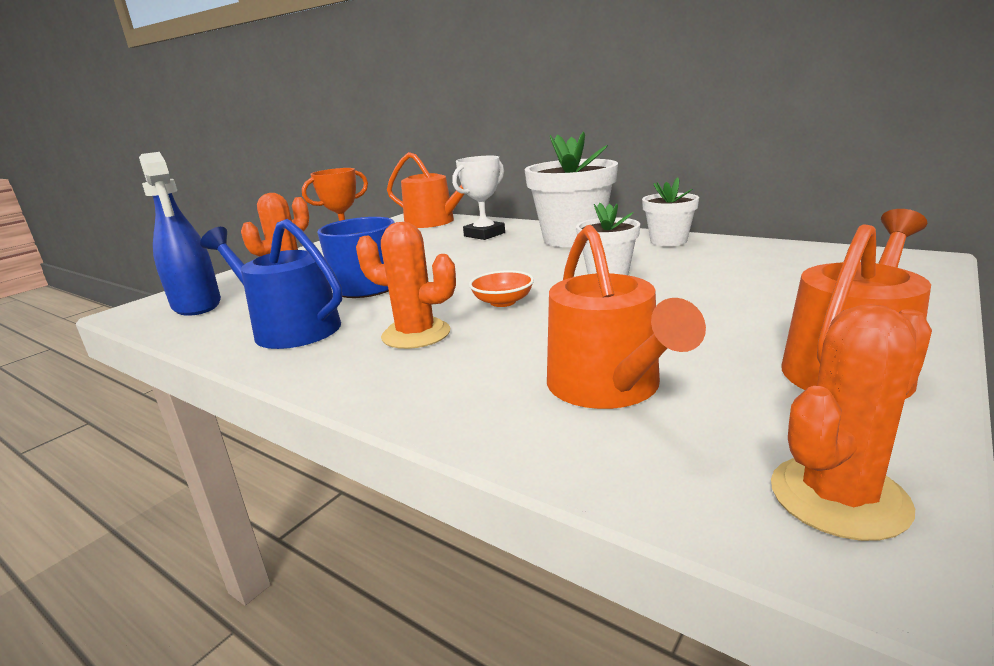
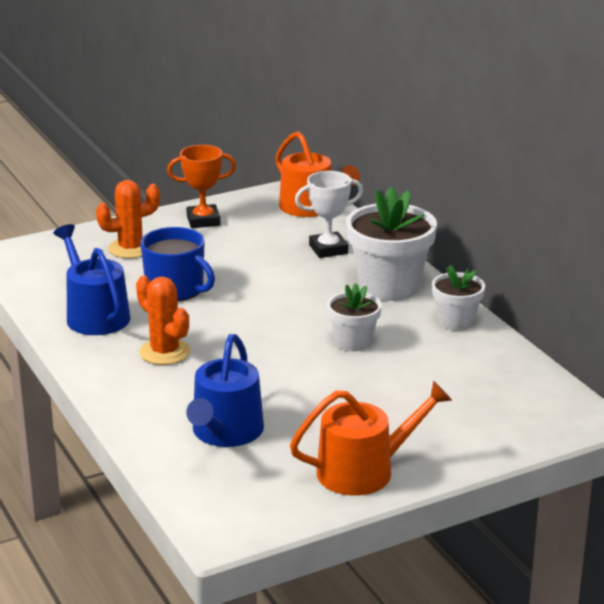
camera: 25 degrees right, 5 degrees up
(197, 305) = (48, 263): blue spray bottle -> none
(503, 302) = (247, 343): orange bowl -> none
(609, 387) = (225, 432): orange watering can -> blue watering can
(838, 497) = (243, 516): orange cactus -> none

